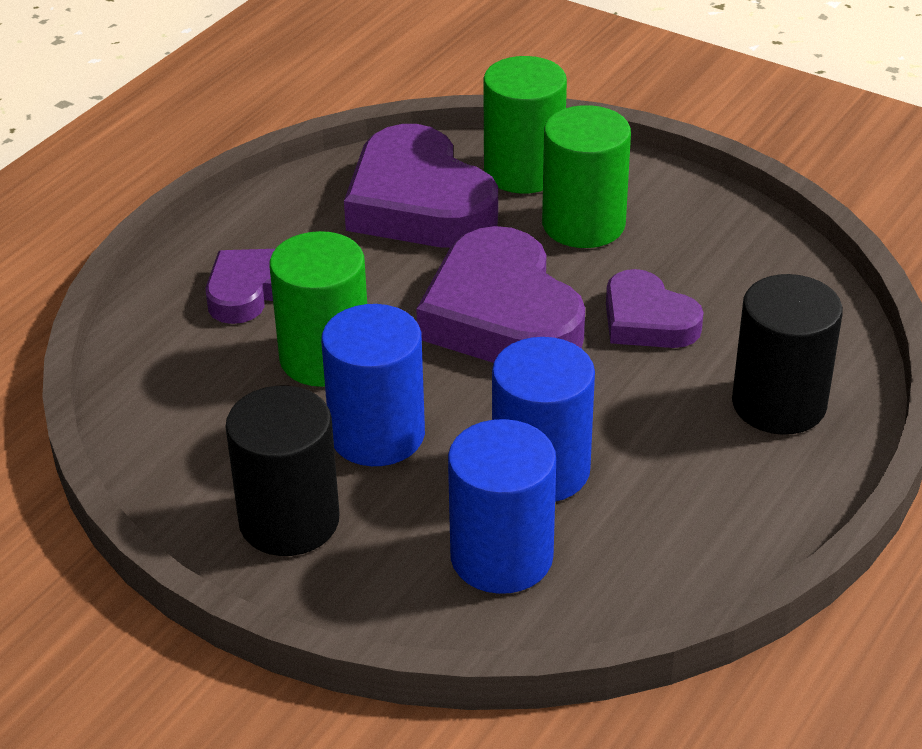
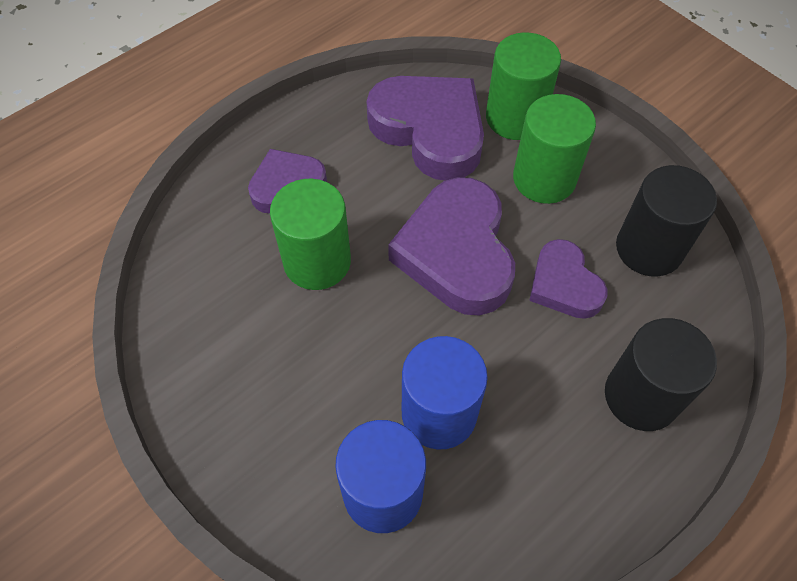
camera: 15 degrees right, 20 degrees up
(289, 521) = (242, 412): black cylinder -> black cylinder (649, 248)
(377, 434) = (330, 345): blue cylinder -> none
(419, 203) = (430, 130): purple heart -> purple heart turned 150 degrees clockwise

